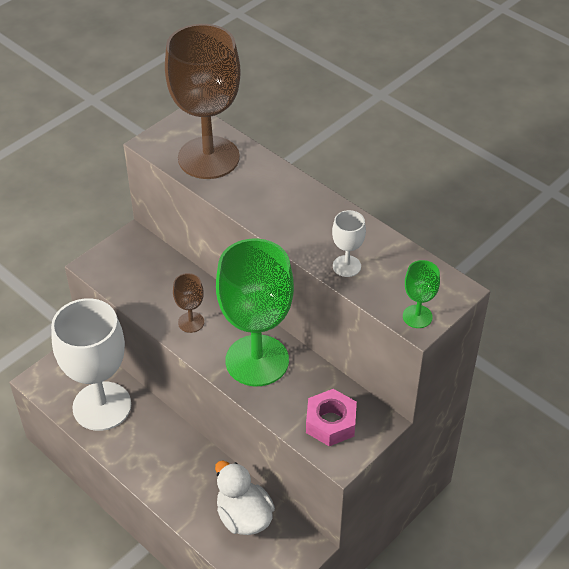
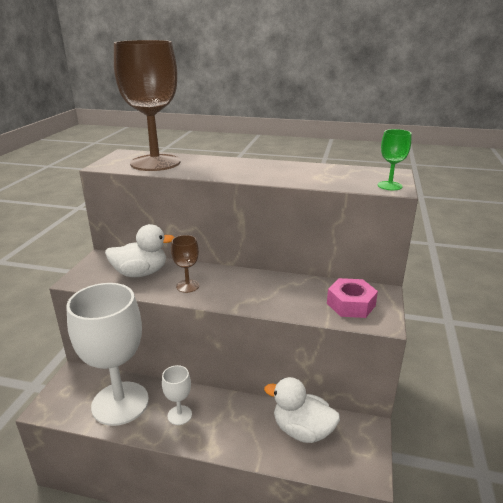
camera: 30 degrees left, 20 degrees down
(158, 282) = (141, 273): none -> white duck
(257, 360) = (260, 290): green goblet -> none
(346, 266) = (312, 179): white goblet -> white goblet (179, 415)

